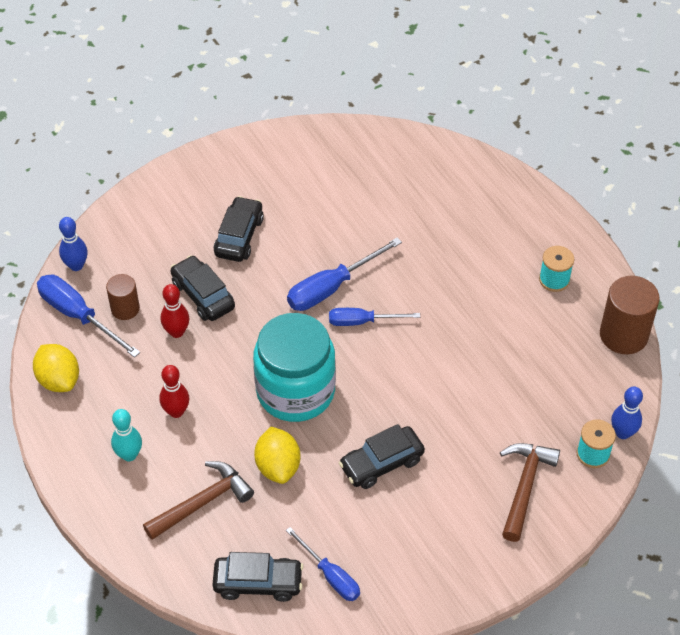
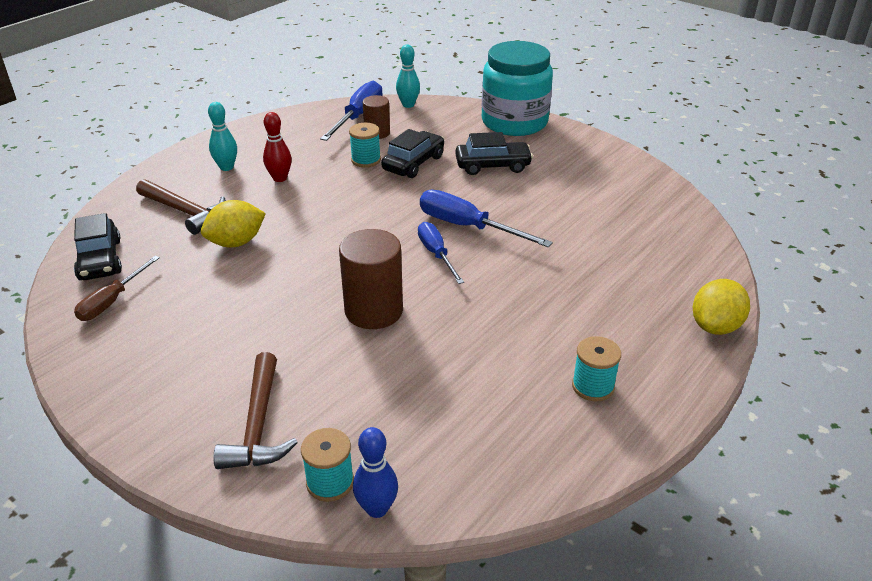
camera: 70 degrees right, 15 degrees down
(59, 380) = (291, 123): yellow lemon -> yellow lemon (715, 326)
(76, 265) = (408, 105): blue bowling pin -> turquoise bowling pin
(177, 332) = (366, 160): red bowling pin -> turquoise spool
(295, 391) = (329, 233): turquoise jar -> turquoise jar (514, 122)
(330, 575) = (112, 301): blue screwdriver -> brown screwdriver
(381, 463) = (259, 305): black car -> none
(525, 487) = (258, 425): brown hammer -> brown hammer turned 90 degrees clockwise
(623, 335) = (546, 475): brown cylinder -> brown cylinder (374, 311)

